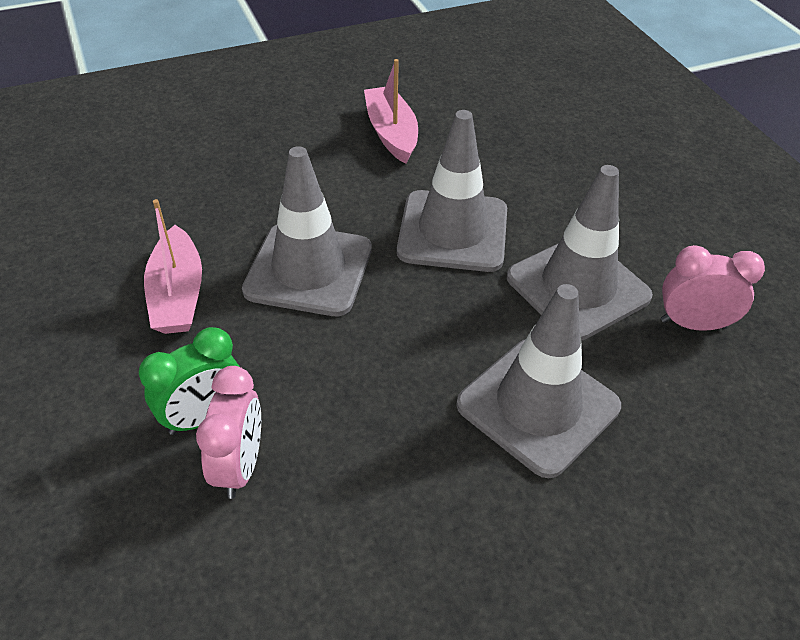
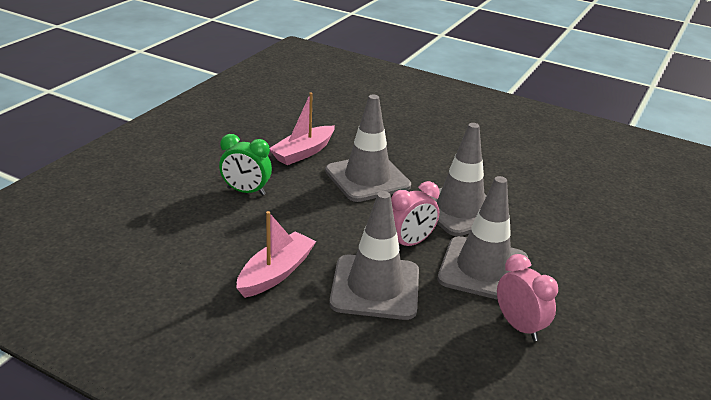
camera: 50 degrees right, 15 degrees down
(240, 466) = (232, 213): pink clock -> pink clock (409, 243)
(391, 133) = (503, 158): pink boat -> pink boat (276, 273)

